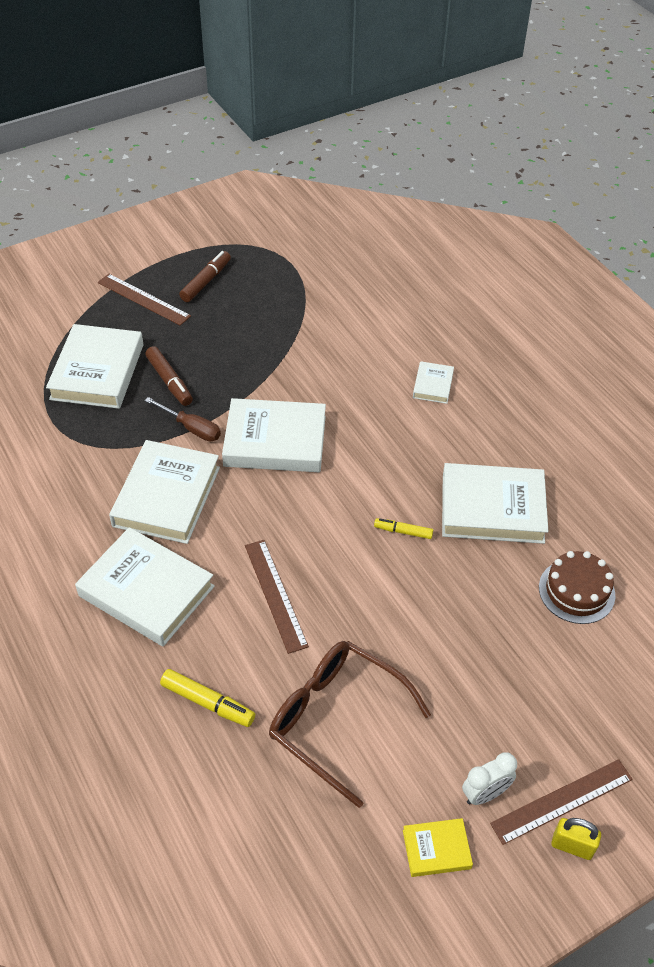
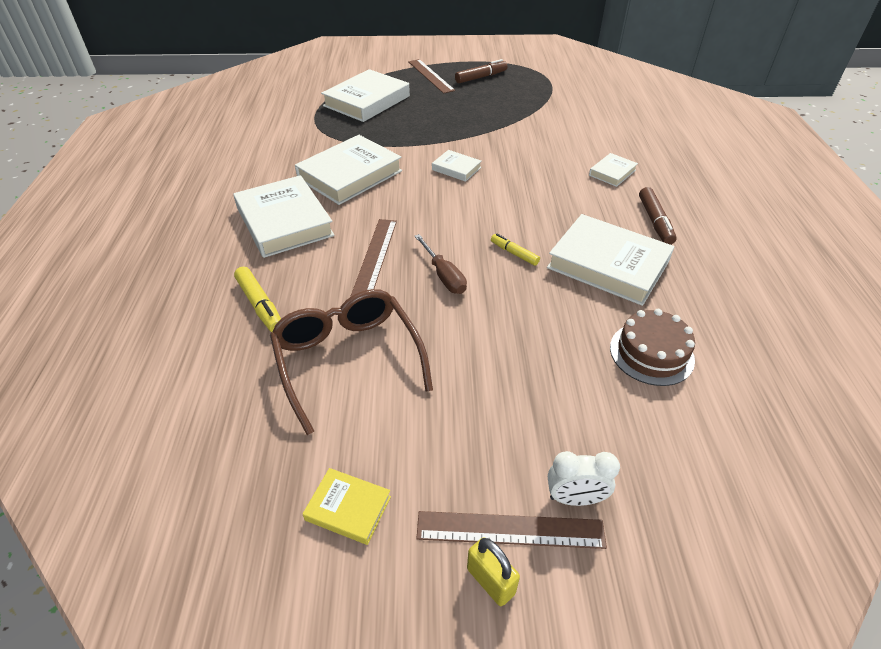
camera: 30 degrees right, 5 degrees down
(169, 381) = (409, 118): brown marker -> brown marker (655, 222)
(191, 428) = (402, 145): brown screwdriver -> brown screwdriver (444, 276)
(275, 441) = (456, 168): white book -> white book, size x0.48
(485, 794) = (434, 482): white clock -> white clock (575, 498)

